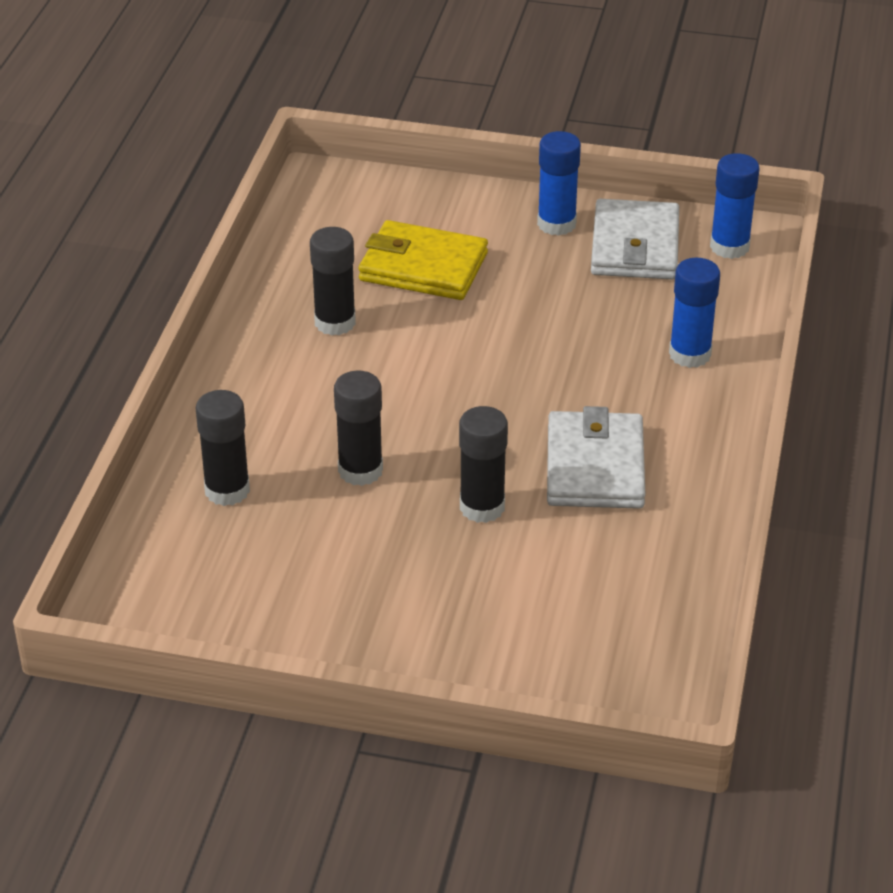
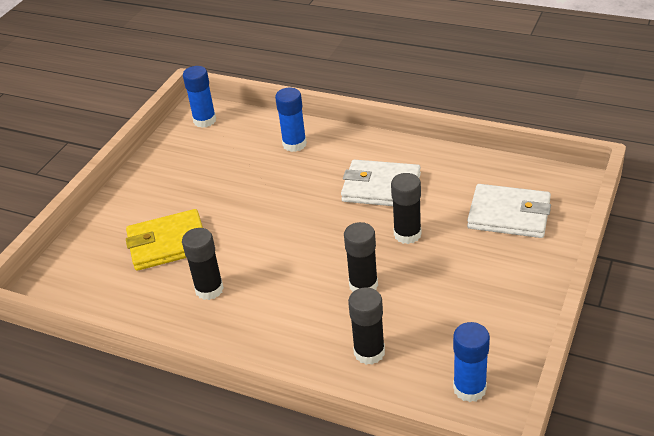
camera: 75 degrees left, 0 degrees up
(423, 267) = (168, 243): yellow wallet -> yellow wallet turned 45 degrees clockwise
(556, 224) = (151, 183): blue glue stick -> blue glue stick (469, 388)
(635, 246) = (188, 154): white wallet -> white wallet (509, 215)

